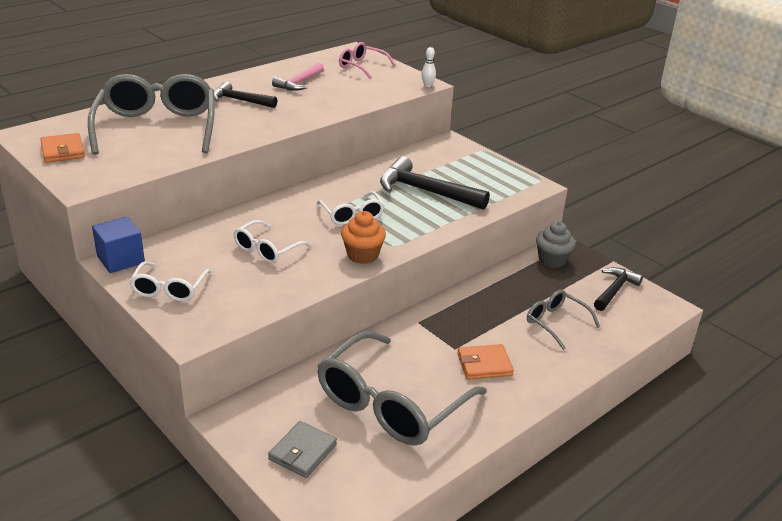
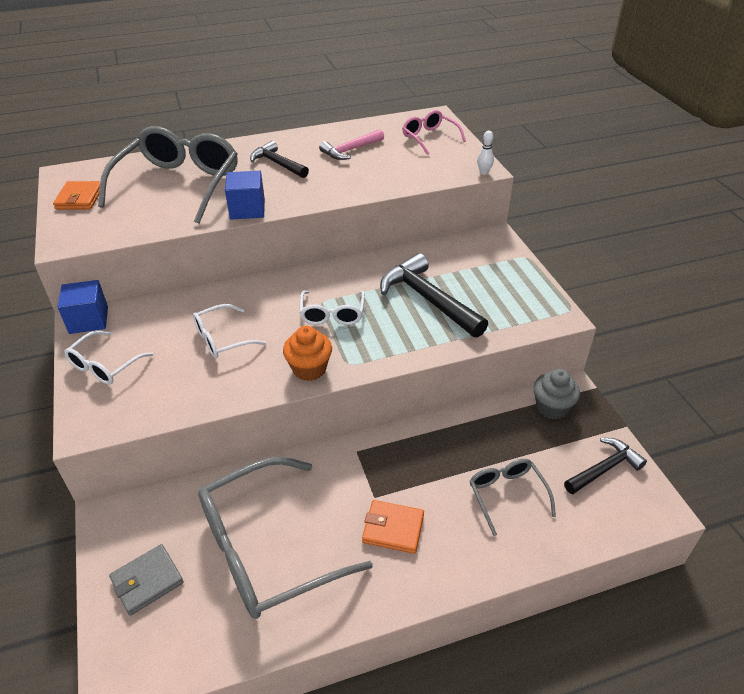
camera: 25 degrees right, 10 degrees up
(243, 137) = (247, 209): none -> blue cube

